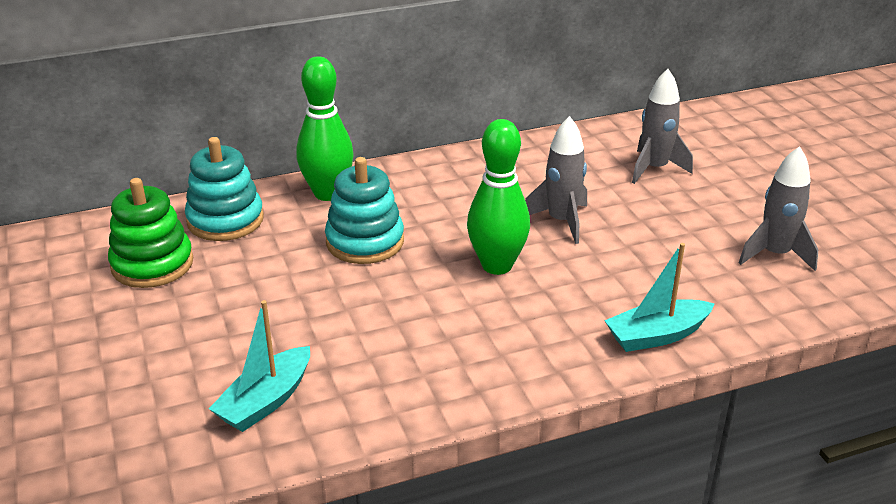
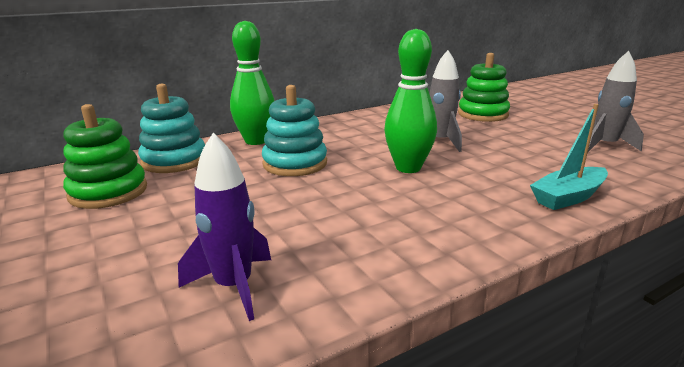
camera: 10 degrees left, 10 degrees down
(266, 401) = (234, 286): turquoise boat -> purple rocket
(654, 169) = (483, 114): grey rocket -> green stacking toy

